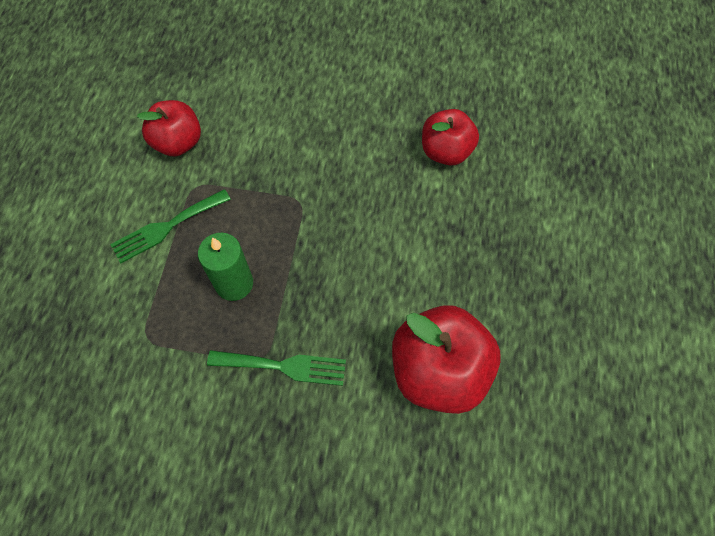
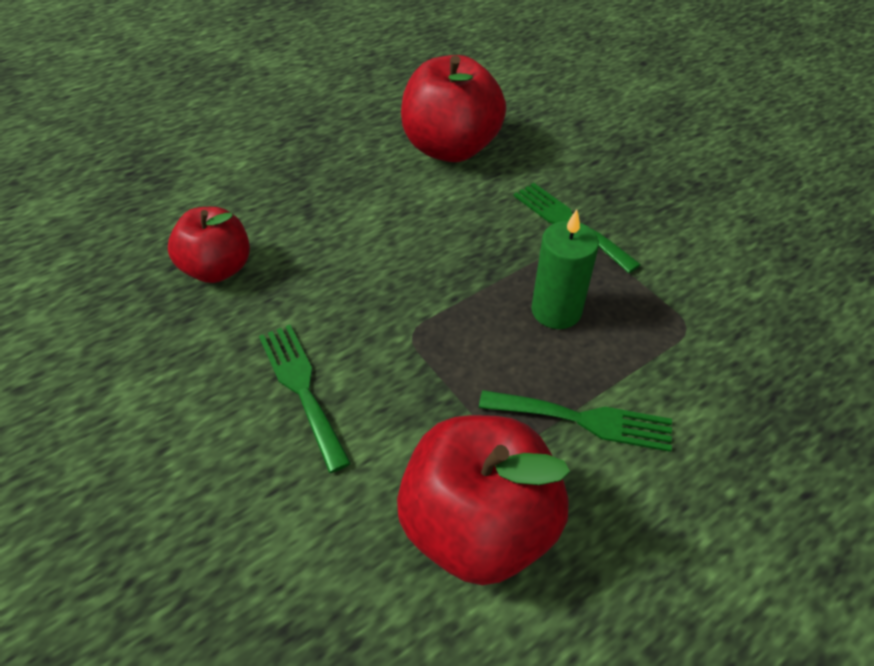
camera: 135 degrees left, 15 degrees down
(178, 143) = (478, 526): red apple -> red apple, size x1.56
(319, 133) = (302, 388): none -> green fork

